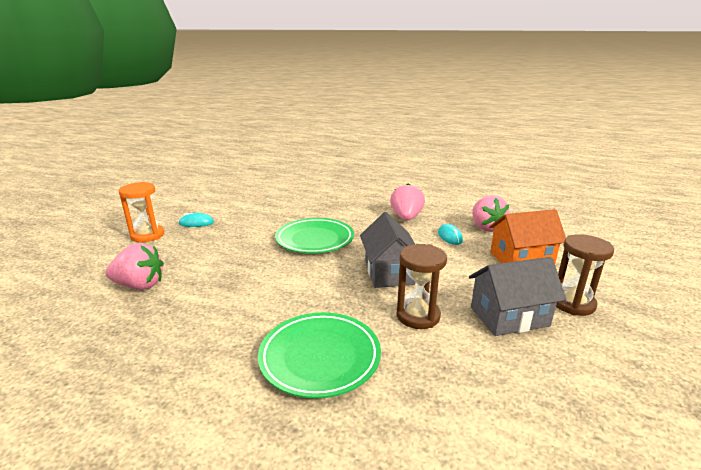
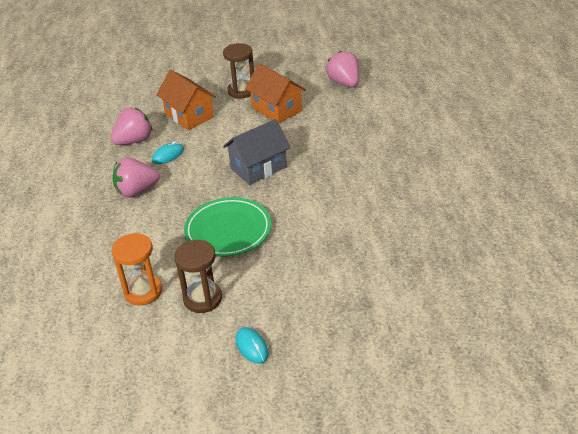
camera: 115 degrees left, 15 degrees up
(140, 285) = (392, 292): pink strawberry -> pink strawberry (344, 83)
(147, 235) = (312, 367): orange hourglass -> orange hourglass (143, 291)
(320, 357) = (377, 161): green plate -> none
(418, 316) = (305, 140): brown hourglass -> brown hourglass (202, 299)
(509, 317) = (276, 109): grey house -> orange house

